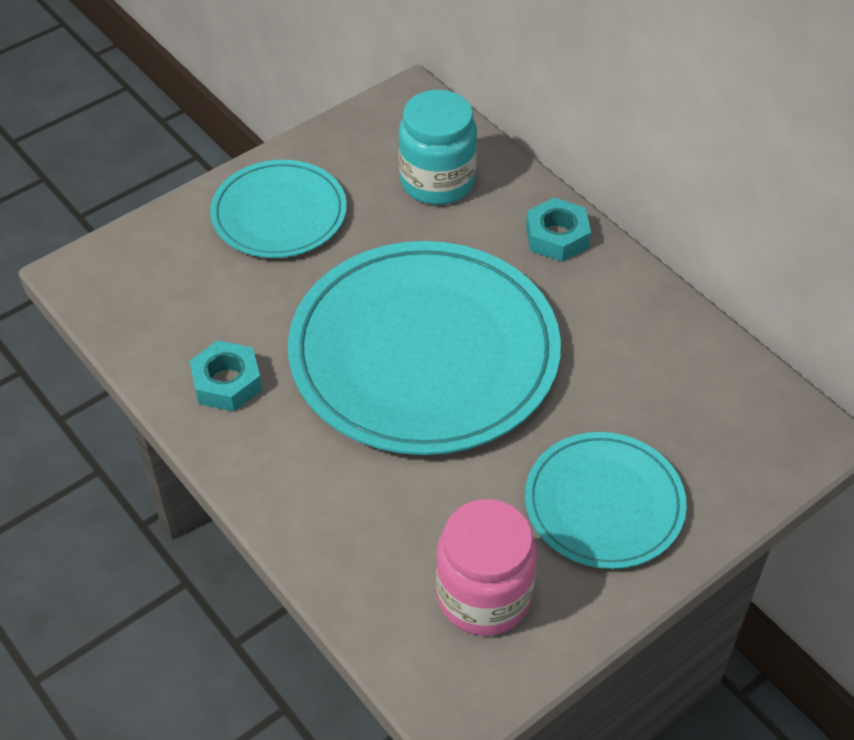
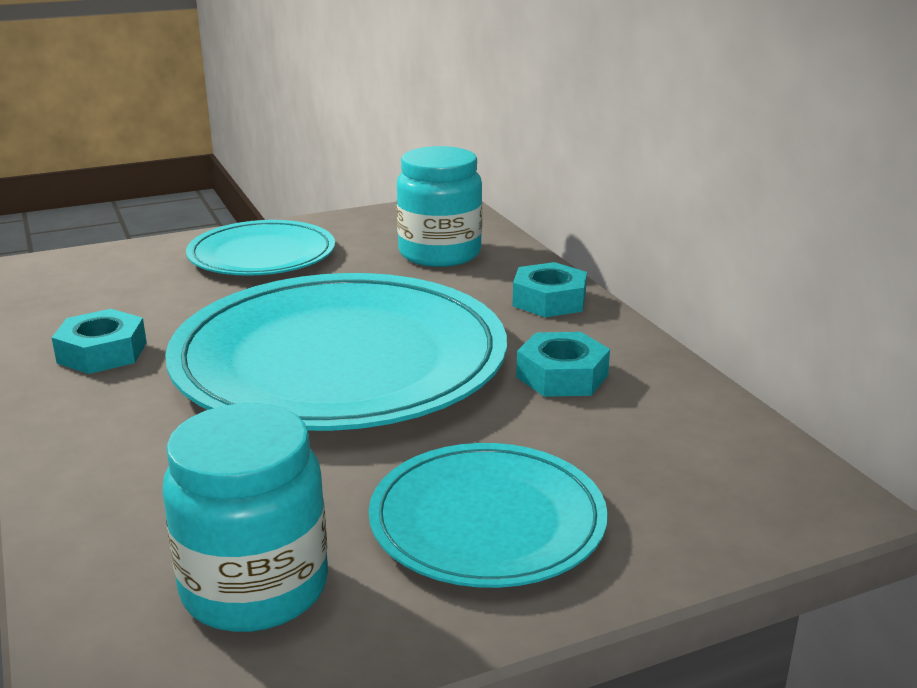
camera: 15 degrees right, 25 degrees down
(484, 596) = (255, 588): pink jar -> turquoise jar
(601, 337) = (562, 376): none -> turquoise nut

